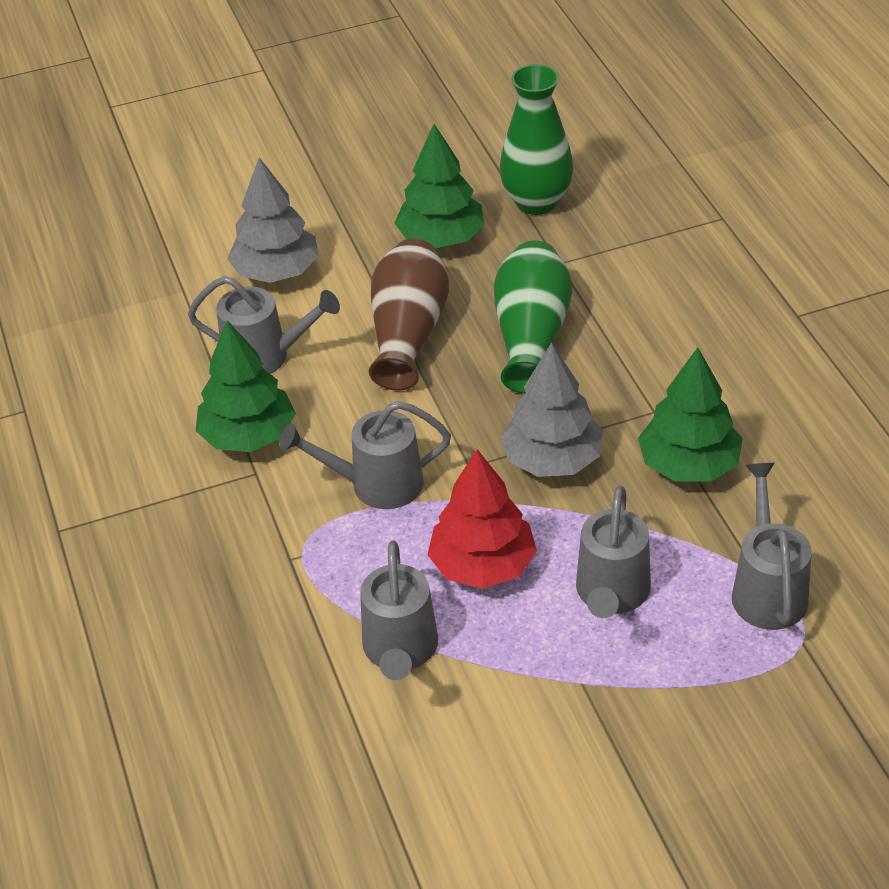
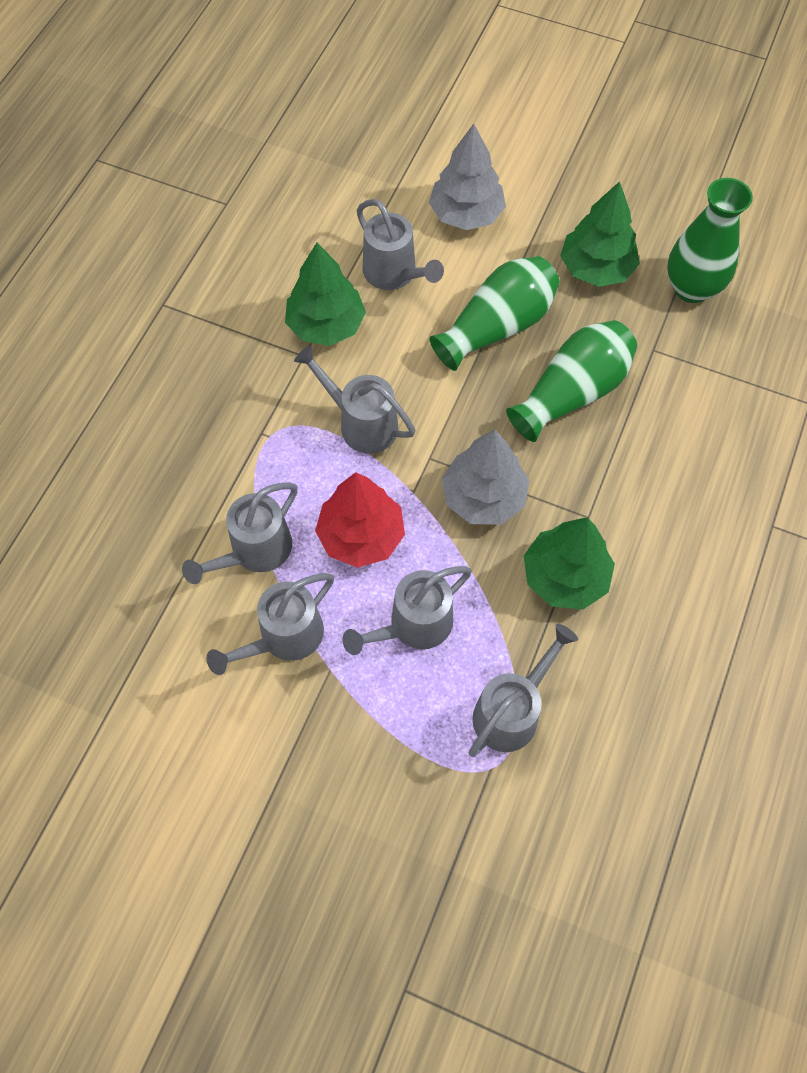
camera: 40 degrees right, 20 degrees up
(408, 333) = (497, 326): brown vase -> green vase
(511, 693) = (283, 638): none -> grey watering can

